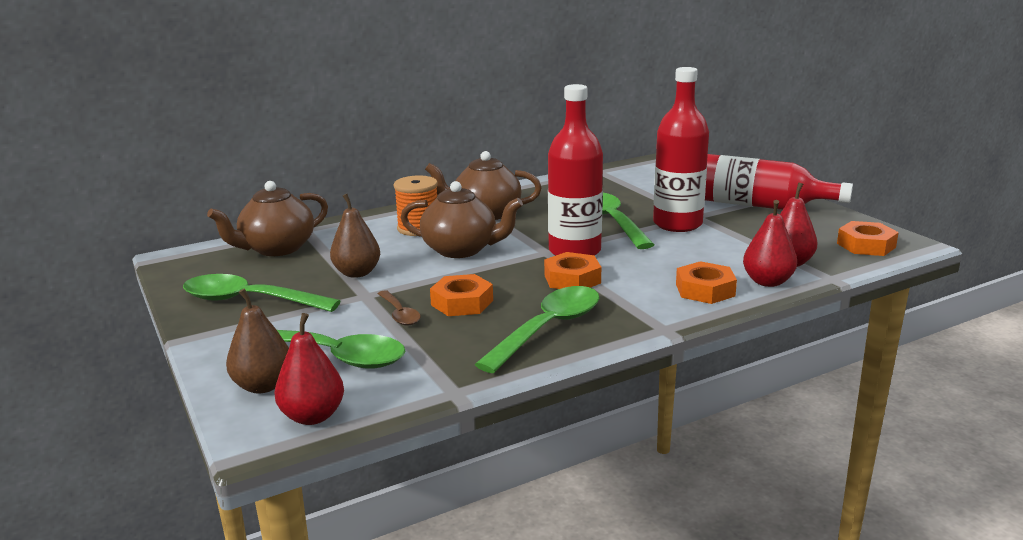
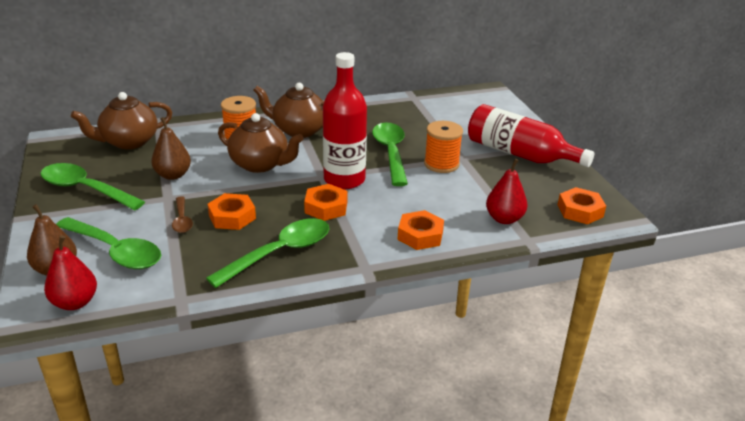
camera: 10 degrees right, 10 degrees up
(677, 224) = (441, 164): red bottle -> orange spool
(767, 282) = (474, 235): red pear -> none

